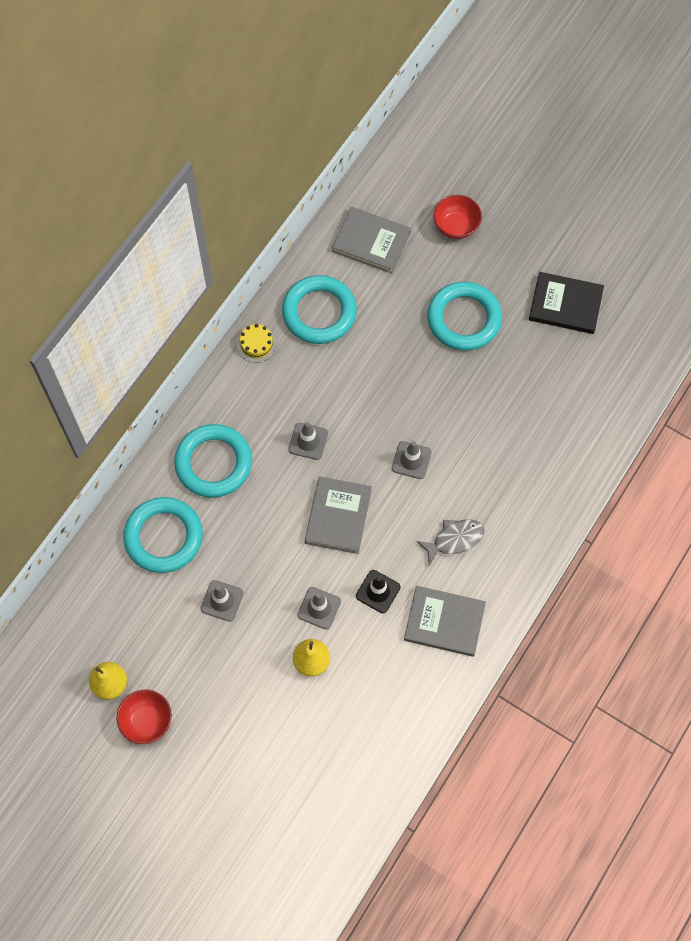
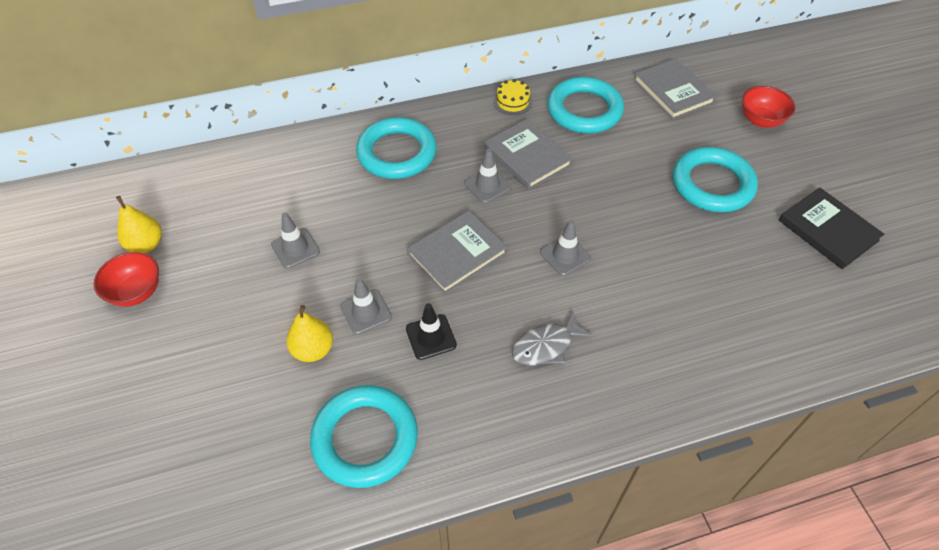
camera: 40 degrees right, 15 degrees down
(163, 537) = (304, 175): turquoise ring -> turquoise ring (365, 439)
(444, 622) = (467, 411): grey book -> grey book (527, 157)
(454, 539) = (546, 346): grey fish -> grey fish turned 135 degrees clockwise

